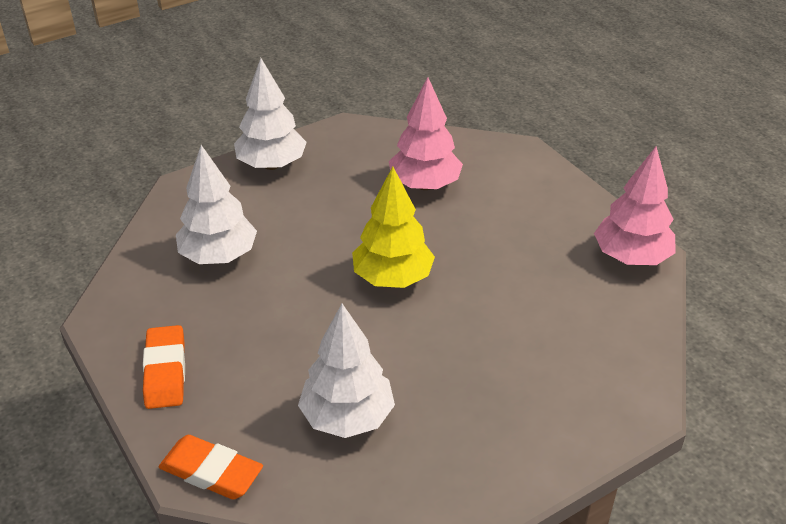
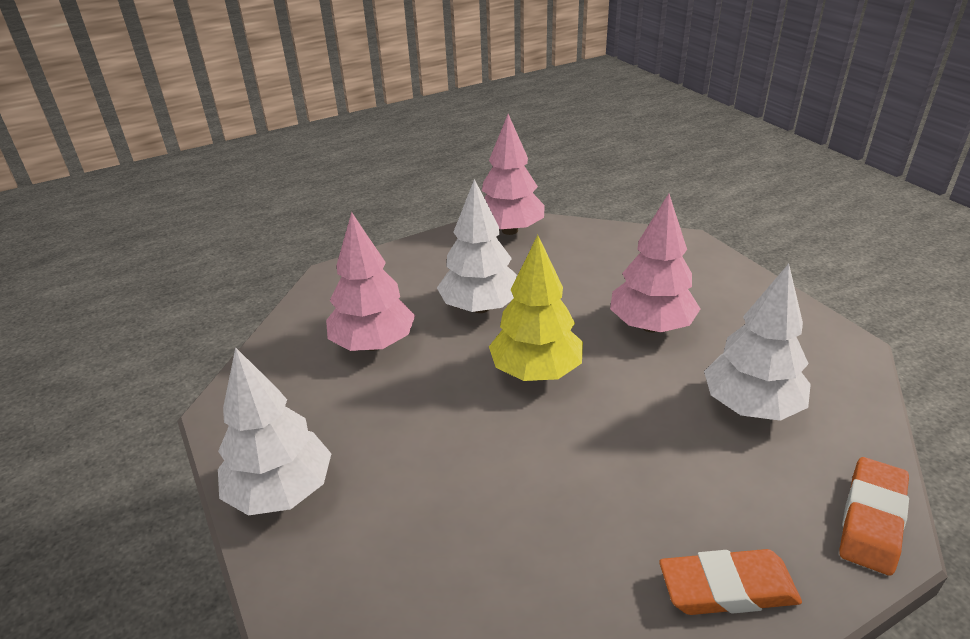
camera: 85 degrees left, 5 degrees down
(219, 256) = (487, 543): white tree -> white tree (480, 307)
(465, 359) = (651, 326): none -> pink tree

